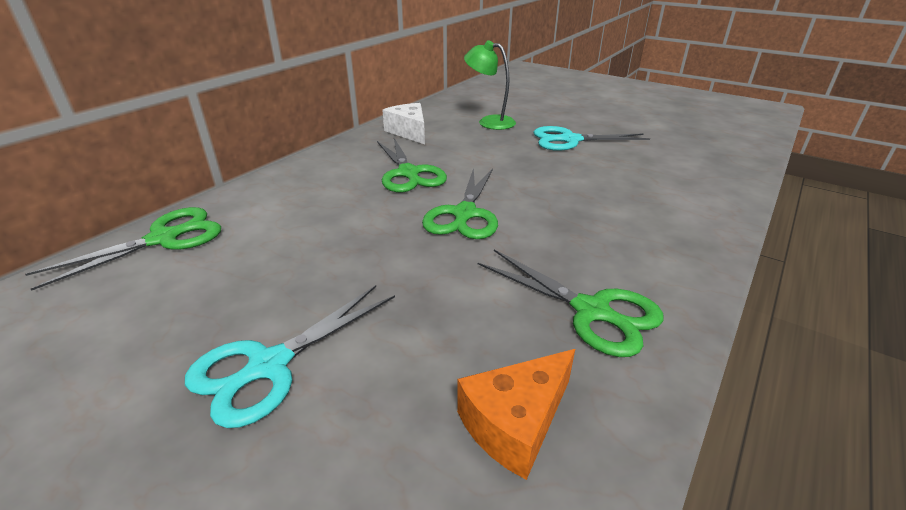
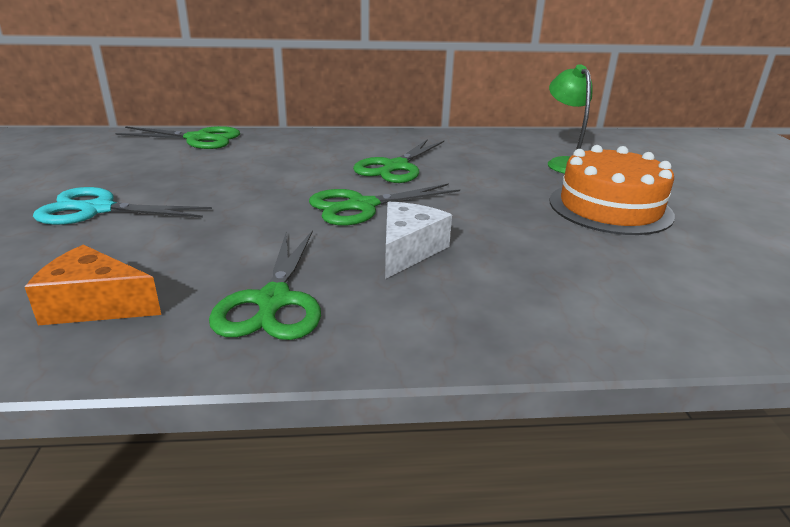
camera: 50 degrees right, 5 degrees down
(409, 132) = (471, 144): white cheese -> white cheese (408, 250)
(570, 140) = (610, 207): turquoise scissors -> orange cake

